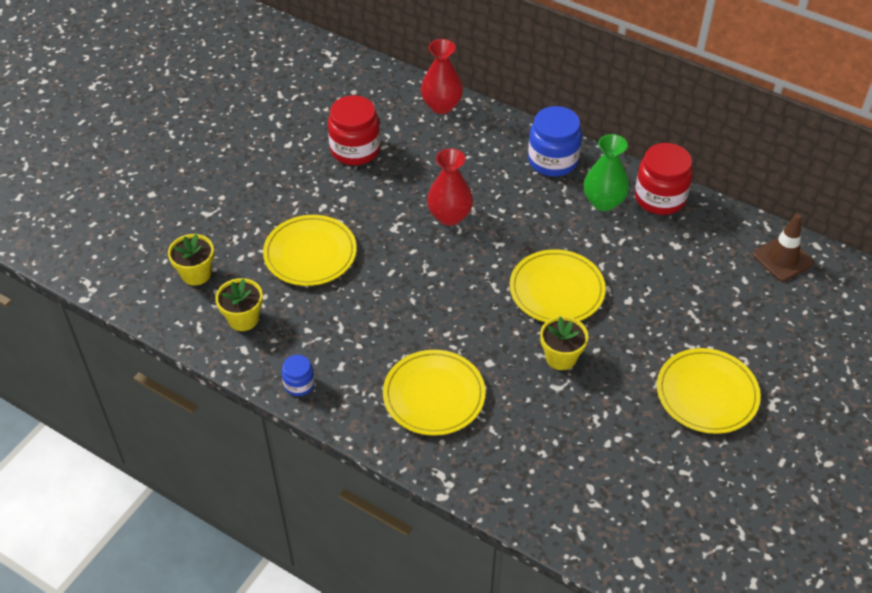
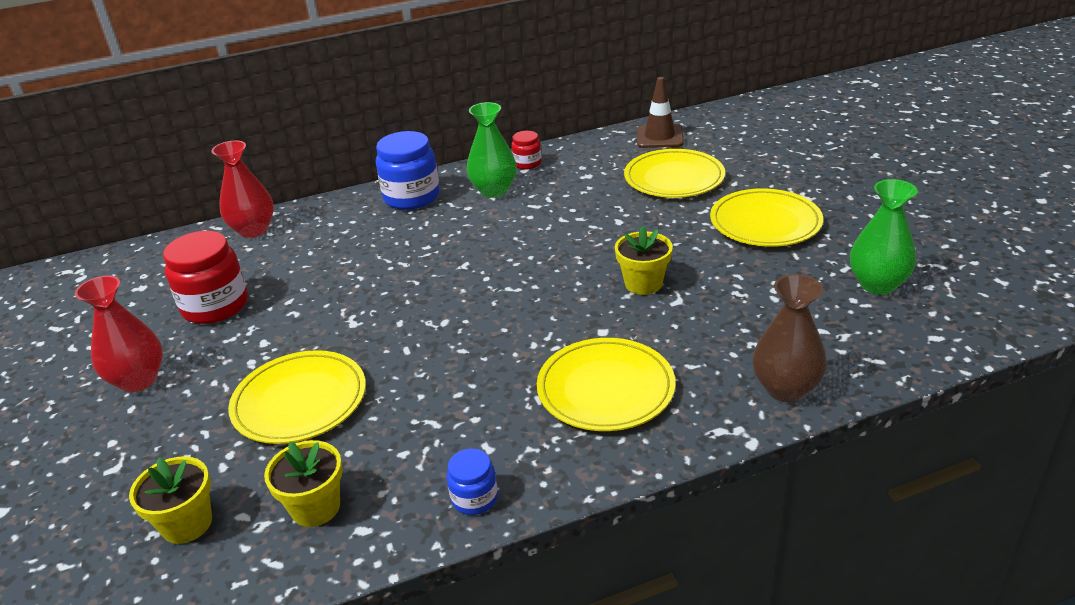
camera: 50 degrees left, 15 degrees down
(449, 216) = (390, 280): red vase -> red vase (138, 380)
(508, 492) = (785, 389): none -> brown vase
(556, 290) = (561, 254): yellow plate -> yellow plate (674, 178)
(660, 198) = (527, 163): red jar -> red jar, size x0.52
(679, 501) = (877, 284): none -> green vase

